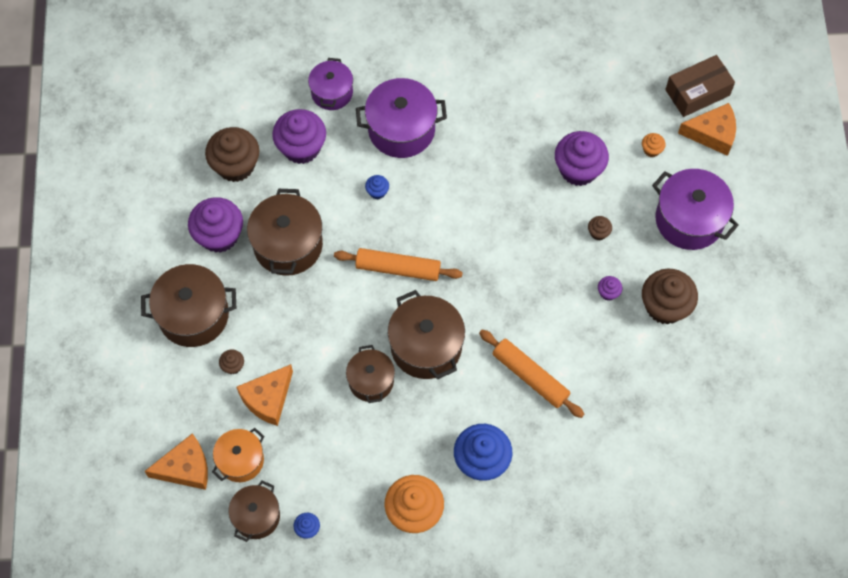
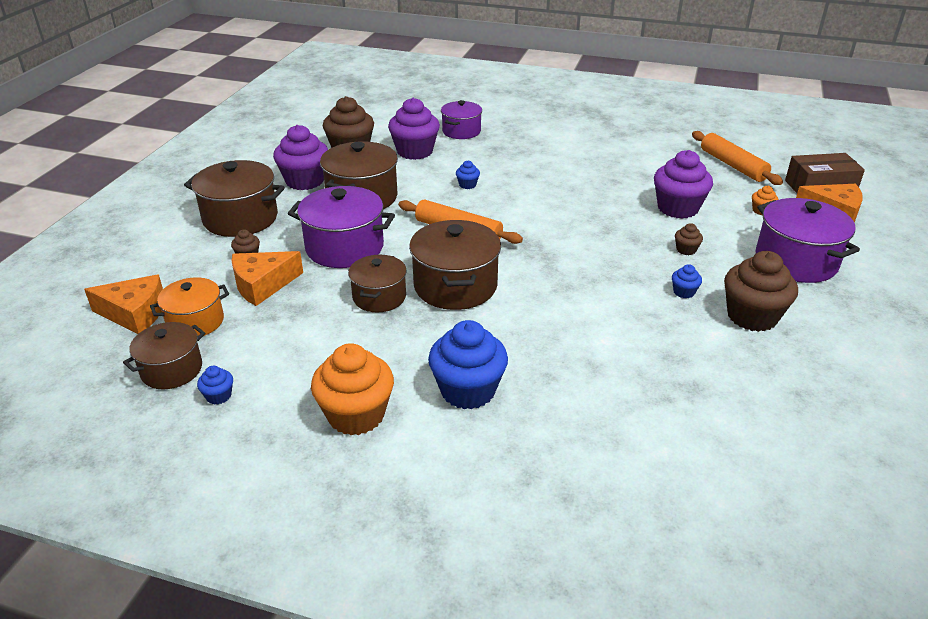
camera: 20 degrees right, 30 degrees down
(401, 129) = (511, 158): purple pot -> purple pot (344, 248)
(530, 376) = (564, 334): orange rolling pin -> orange rolling pin (733, 165)
(608, 292) = (684, 292): purple cupcake -> blue cupcake

